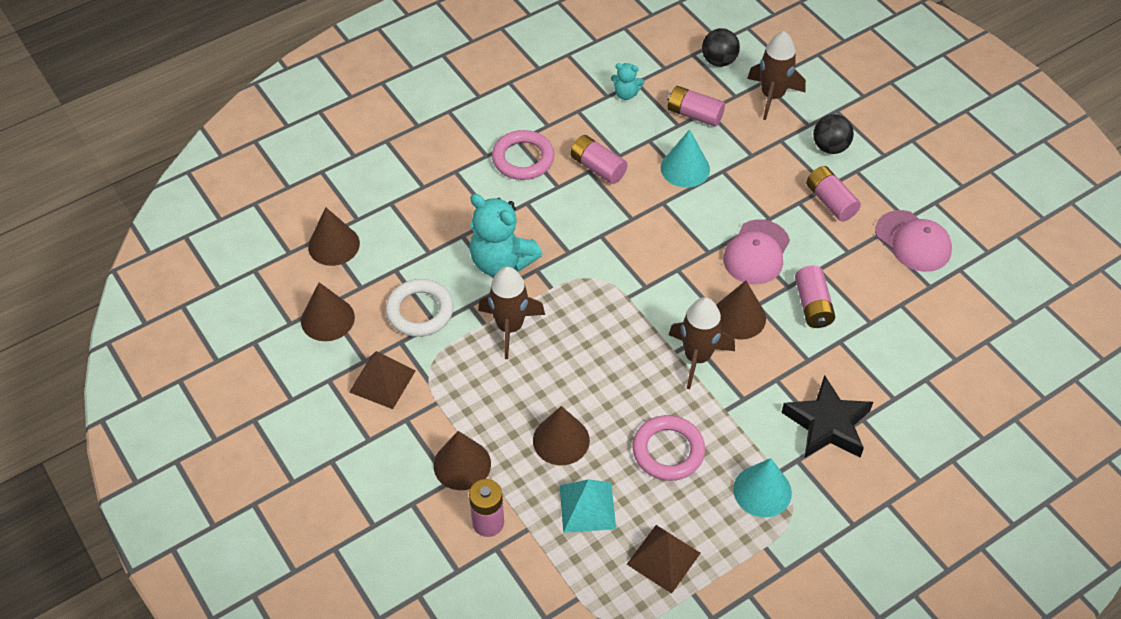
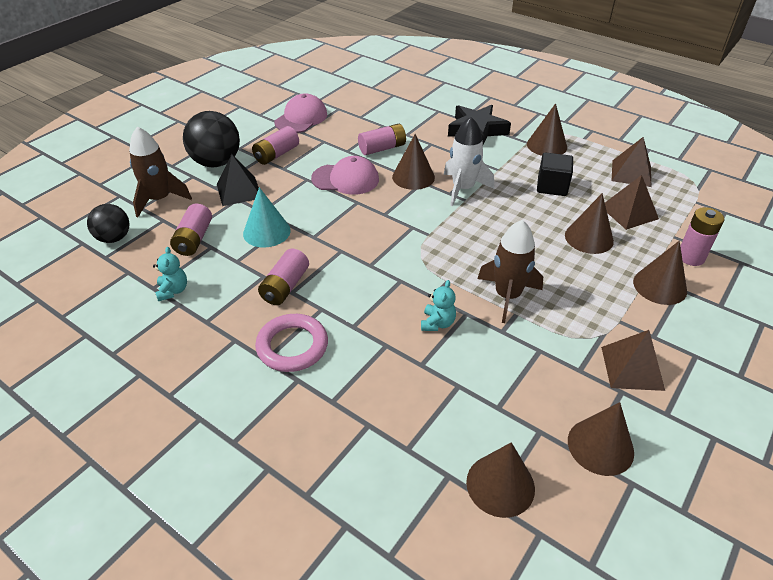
camera: 110 degrees left, 10 degrees down
(420, 311) = (535, 367): white ring -> none
(501, 261) = (437, 323): turquoise teddy bear -> turquoise teddy bear, size x0.50
(587, 507) = (628, 212): turquoise pyramid -> brown pyramid
(668, 451) = (552, 186): pink ring -> black cube
(697, 357) = (463, 189): brown rocket -> white rocket
(762, 491) = (546, 145): turquoise cone -> brown cone
(766, 158) = (239, 191): none -> black pyramid
(830, 147) = (216, 162): black ball -> black ball, size x1.61

